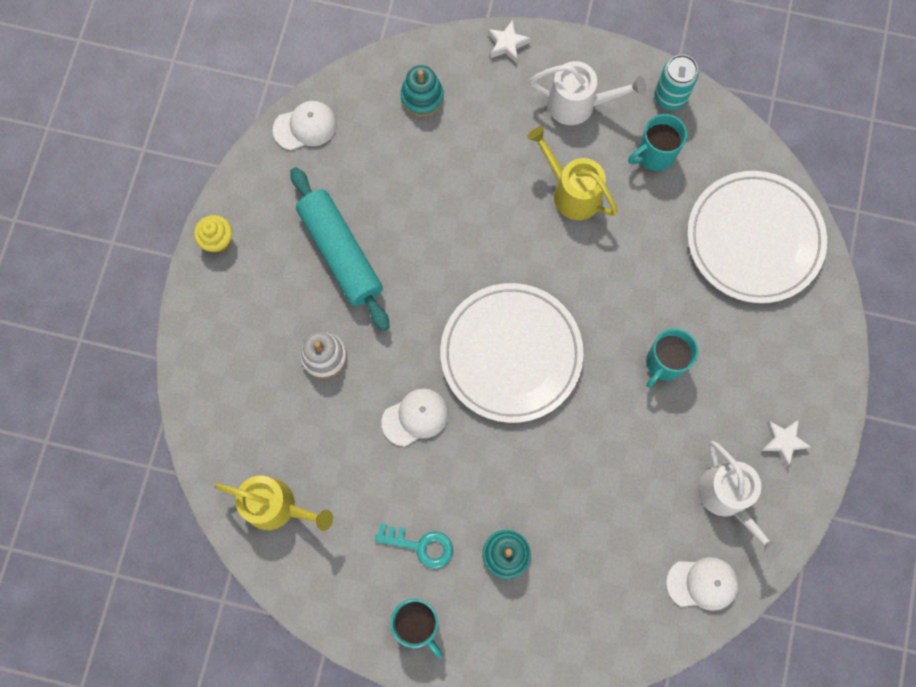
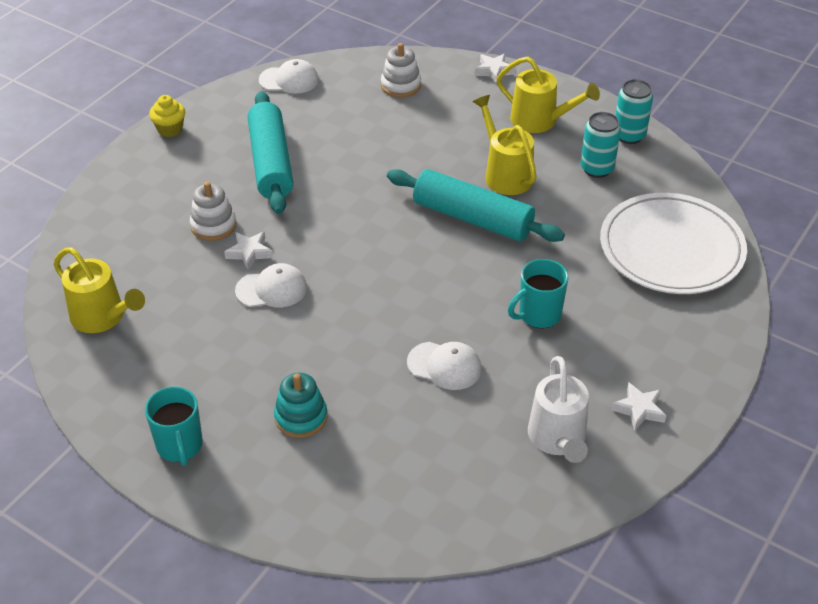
camera: 20 degrees right, 30 degrees down
(374, 379) = (249, 253): none -> white star
(421, 545) = (220, 385): turquoise key -> none
(422, 97) = (401, 85): turquoise stacking toy -> white stacking toy
(511, 354) = (389, 268): white plate -> none
(562, 262) = (472, 218): none -> turquoise rolling pin
(578, 104) = (540, 121): white watering can -> yellow watering can
(654, 155) = (597, 169): turquoise mug -> turquoise can
(702, 583) = (497, 504): white cap -> white cap (444, 366)

